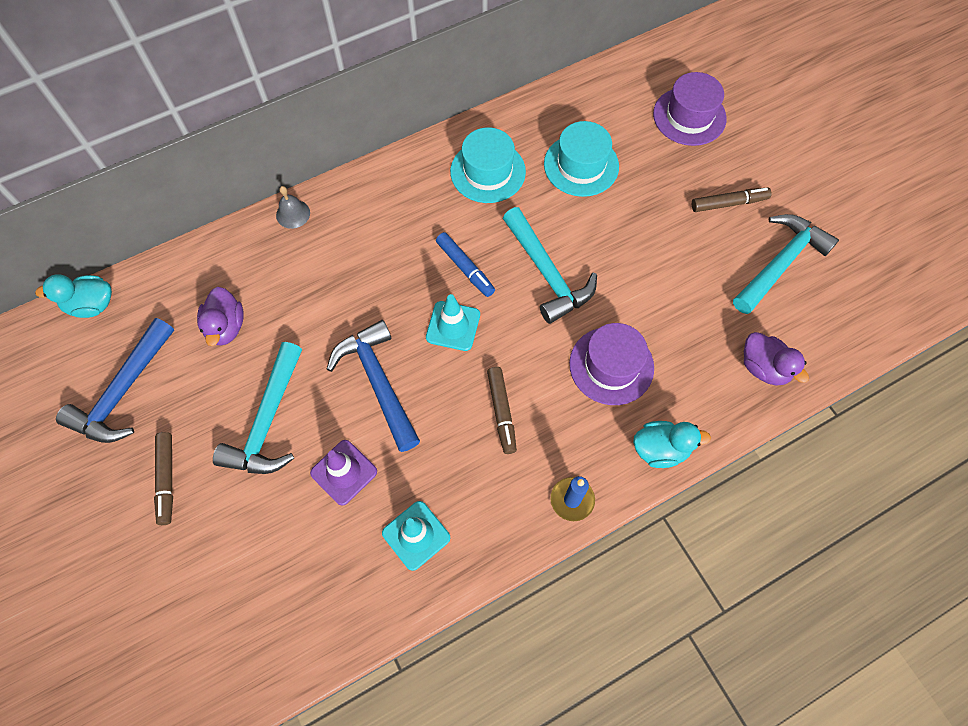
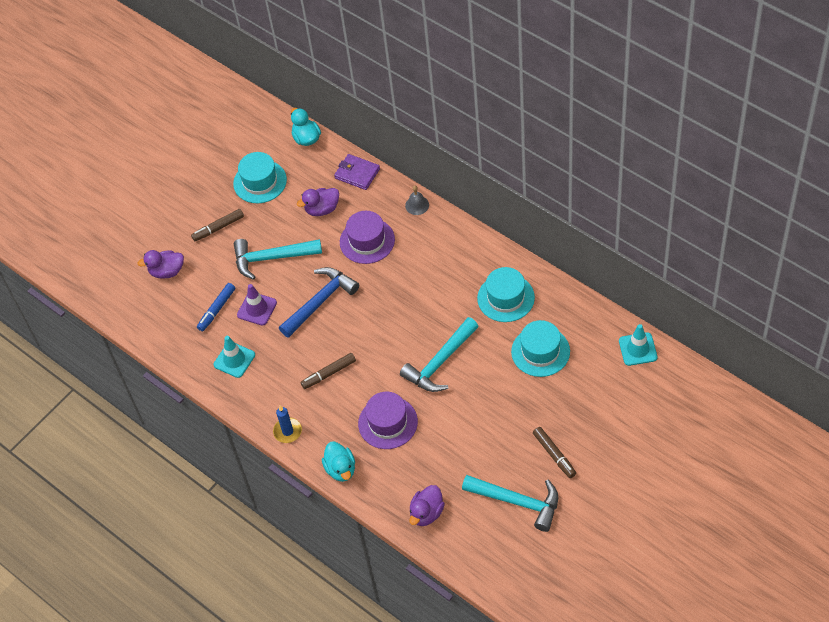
camera: 75 degrees right, 10 degrees down
(123, 392) = (260, 181): blue hammer -> turquoise hat
(196, 264) = (357, 173): none -> purple wallet
(198, 587) = (167, 271): none -> purple duck
(453, 326) = (376, 325): turquoise traffic cone -> turquoise traffic cone (638, 349)
(465, 268) = (422, 315): blue marker -> blue marker (217, 309)
(689, 116) = (623, 406): purple hat -> purple hat (367, 241)

